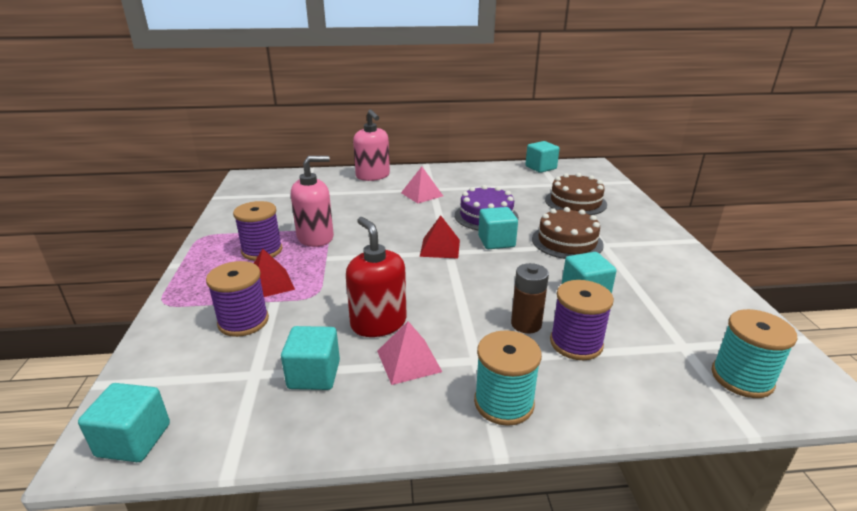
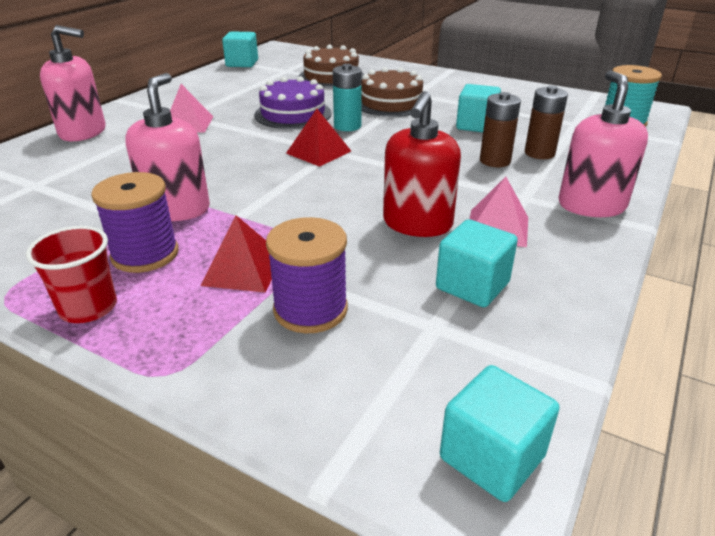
camera: 55 degrees left, 5 degrees up
(205, 259) = (88, 308): none -> red cup
(378, 323) = (417, 224): red soap dispenser -> red soap dispenser turned 75 degrees counterclockwise
(496, 241) = (347, 126): turquoise cube -> turquoise battery
(504, 403) = (591, 205): turquoise spool -> pink soap dispenser
(576, 343) = (539, 153): purple spool -> brown battery

